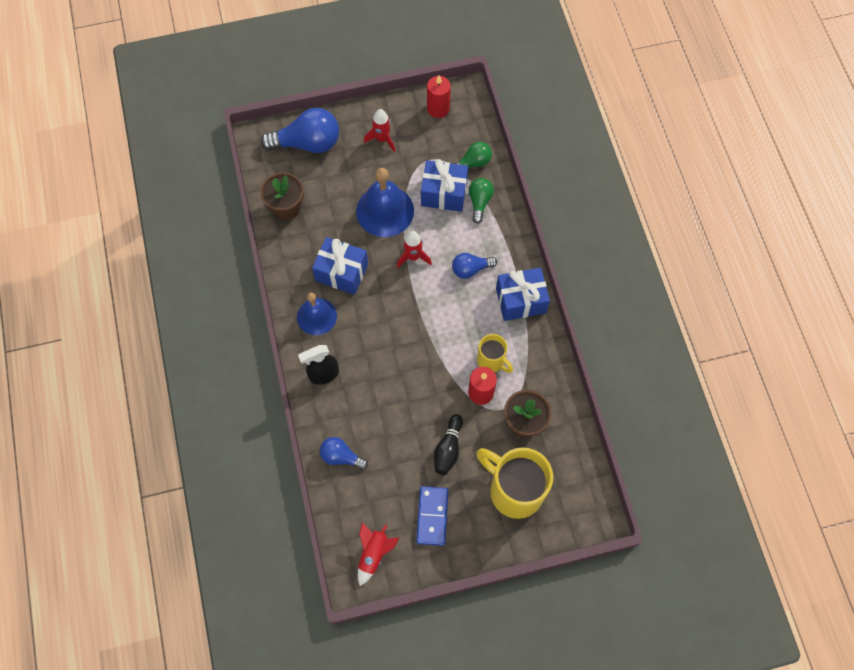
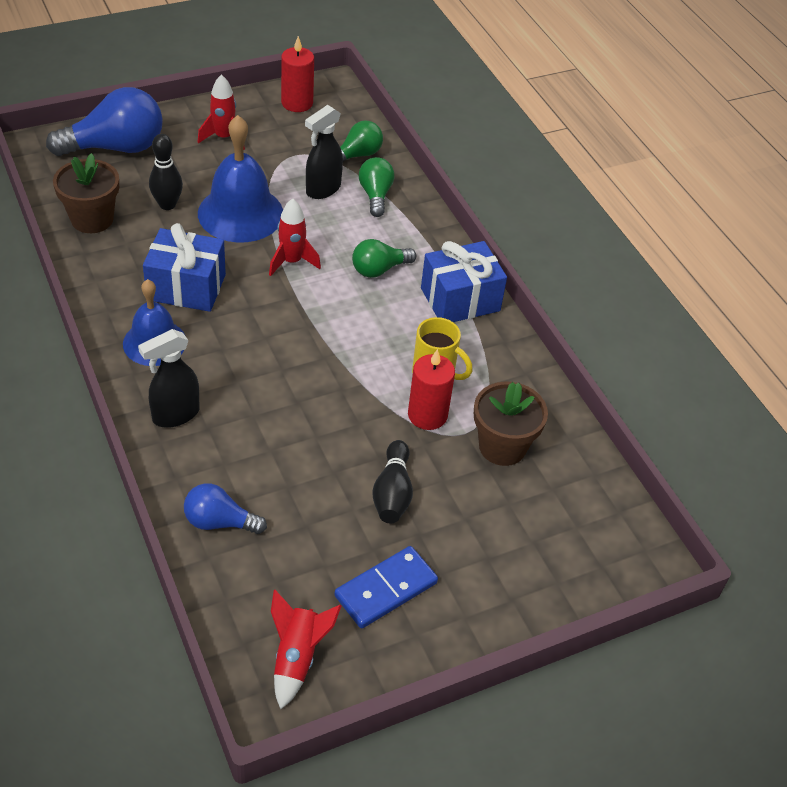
camera: 15 degrees left, 20 degrees down
(337, 199) = (167, 204): none -> black bowling pin
(432, 516) = (386, 589): blue domino -> blue domino turned 60 degrees clockwise
(444, 193) = (323, 189): blue gift -> black spray bottle
(470, 269) = (379, 269): blue light bulb -> green light bulb
(514, 490) = (509, 538): yellow mug -> none

